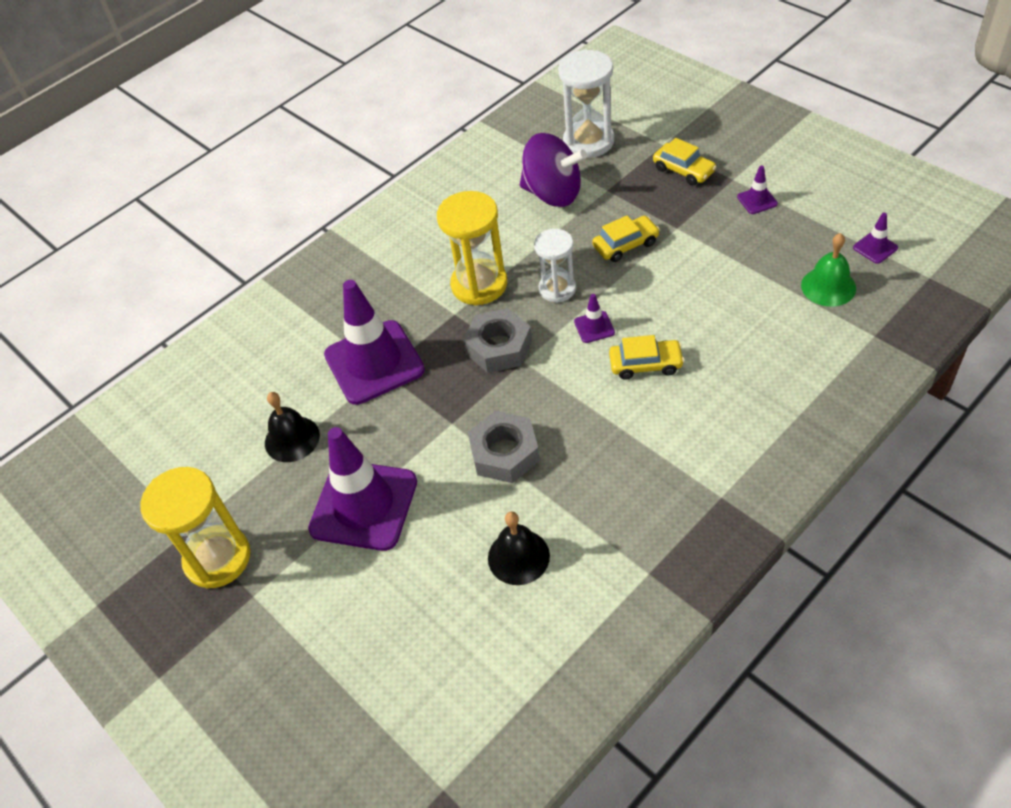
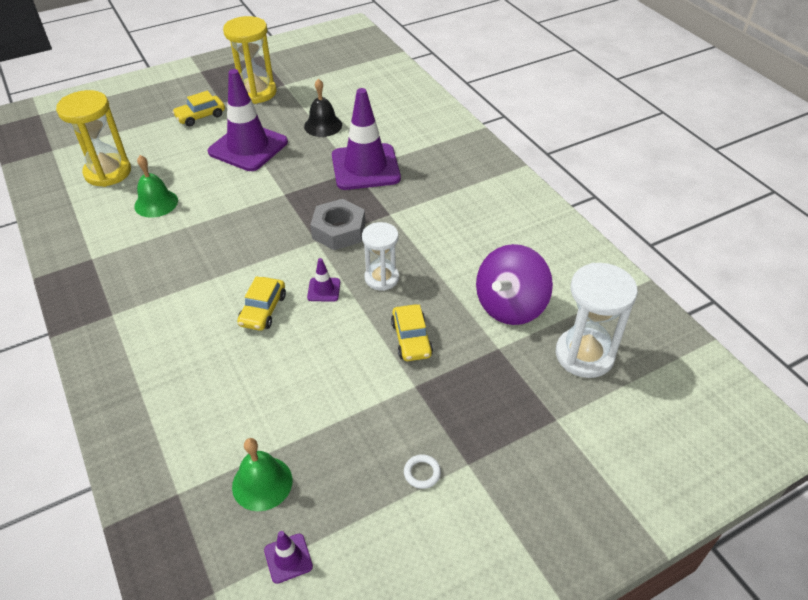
camera: 100 degrees right, 5 degrees down
(479, 284) = (414, 233): yellow hourglass -> yellow hourglass (108, 172)
(505, 453) = (239, 213): grey nut -> none
(518, 557) = (156, 203): black bell -> green bell
(683, 170) = (503, 423): yellow car -> yellow car (200, 116)
(757, 200) = (422, 473): purple traffic cone -> white ring

